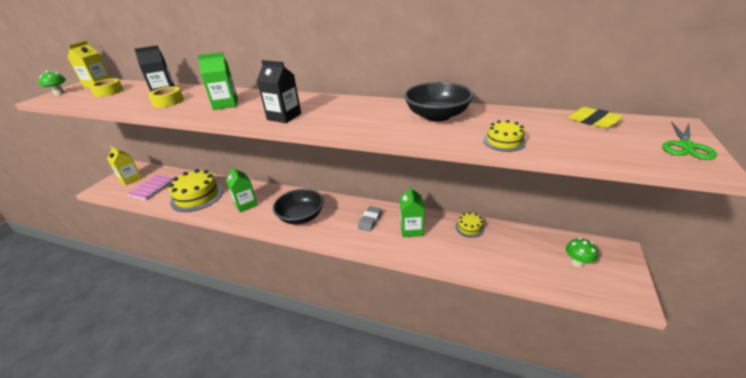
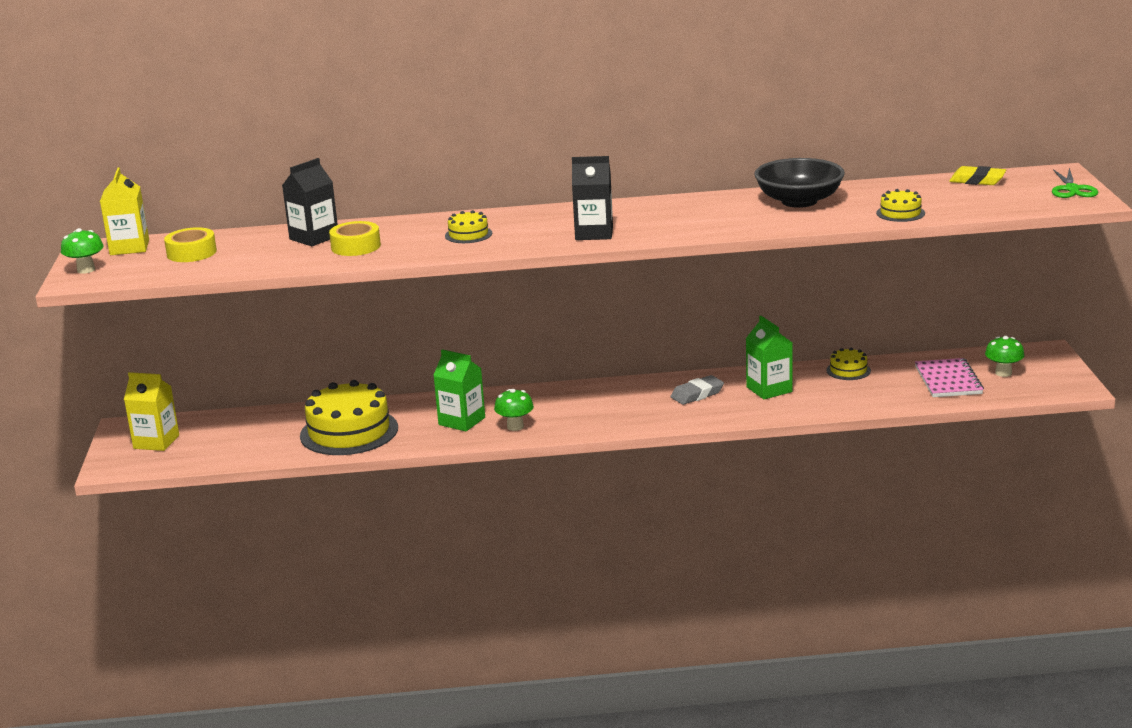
camera: 25 degrees left, 10 degrees down
(152, 188) = (232, 442): pink notebook -> pink notebook (948, 380)
(225, 104) = (468, 234): green carton -> yellow cake
(263, 216) = (515, 426): none -> green mushroom
(301, 216) = (581, 413): black bowl -> none
(370, 221) = (697, 394): grey eraser -> grey eraser turned 60 degrees clockwise

